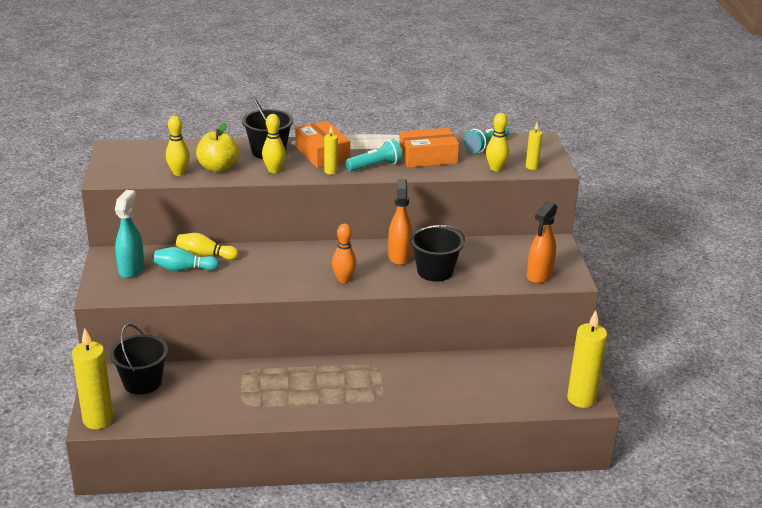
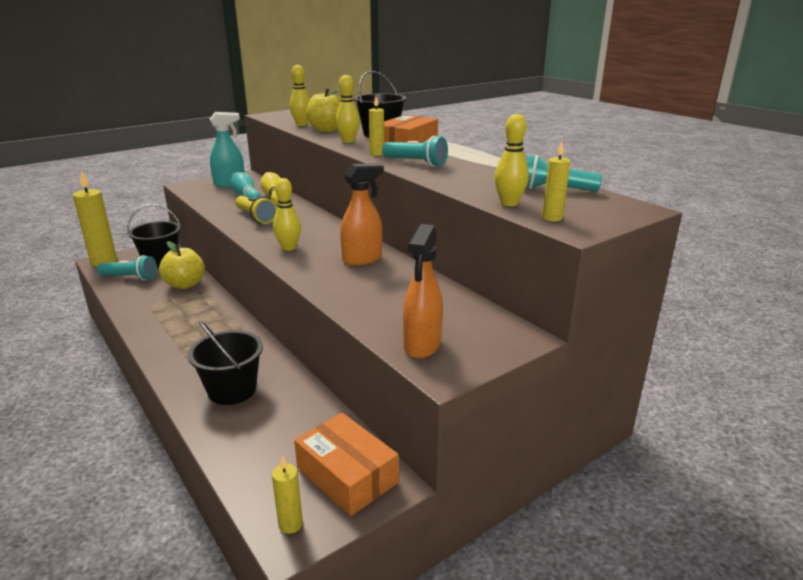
camera: 60 degrees right, 5 degrees down
(166, 408) = (130, 277): none -> turquoise flashlight
(222, 377) = (185, 284): none -> yellow apple
(253, 277) = (255, 217): none -> yellow flashlight
(344, 279) = (289, 248): orange bowling pin -> yellow bowling pin
(428, 157) = (474, 175): orange box -> orange box (347, 475)
(435, 271) = (354, 282): black bucket -> black bucket (232, 390)
(539, 275) = (422, 345): orange spray bottle -> orange spray bottle turned 75 degrees counterclockwise
(581, 399) = (290, 524): yellow candle -> yellow candle, size x0.50

